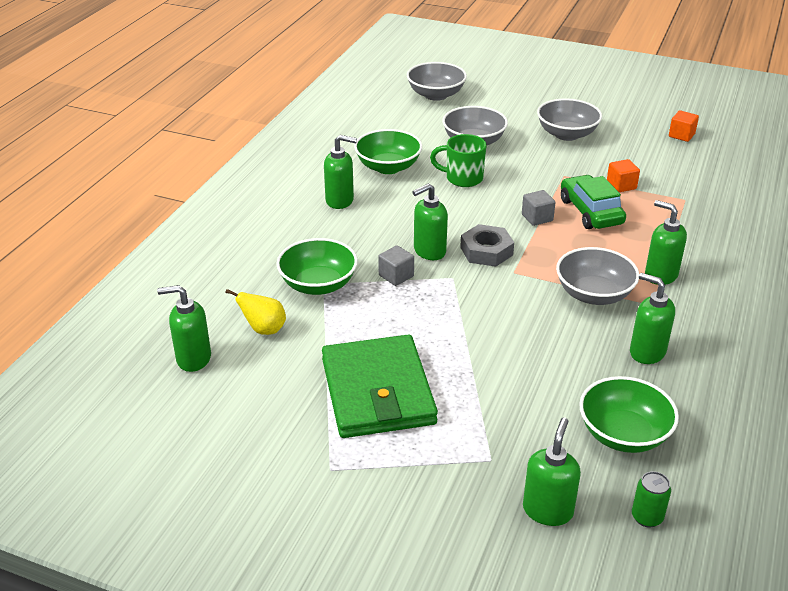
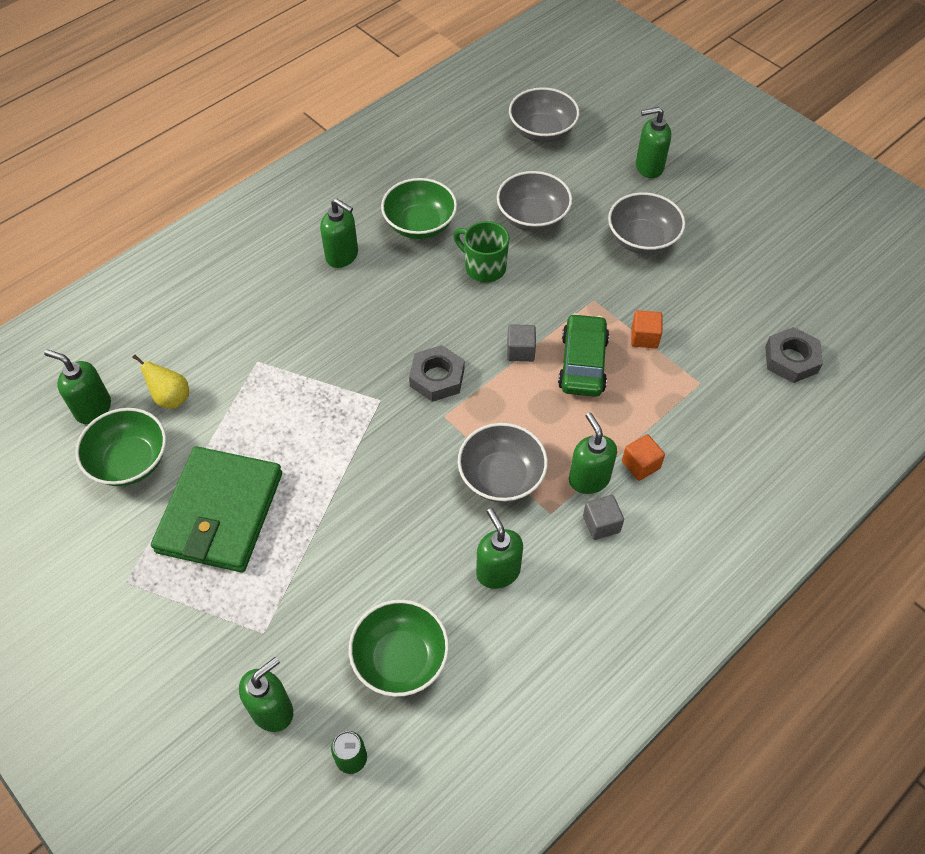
camera: 25 degrees right, 20 degrees up
(318, 284) = (252, 360): green bowl -> green bowl (130, 461)
(396, 276) = (329, 377): grey cube -> grey cube (601, 524)
(429, 251) = (381, 357): green soap dispenser -> green soap dispenser (648, 167)
(681, 135) = (773, 285): orange cube -> orange cube (640, 465)
(733, 170) = (791, 359): none -> grey nut

